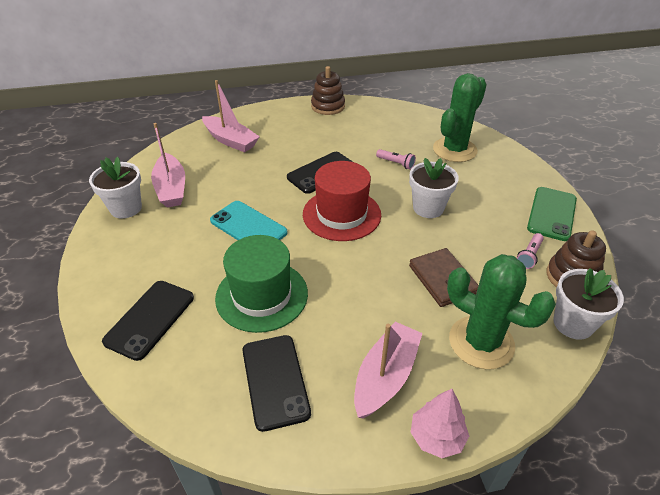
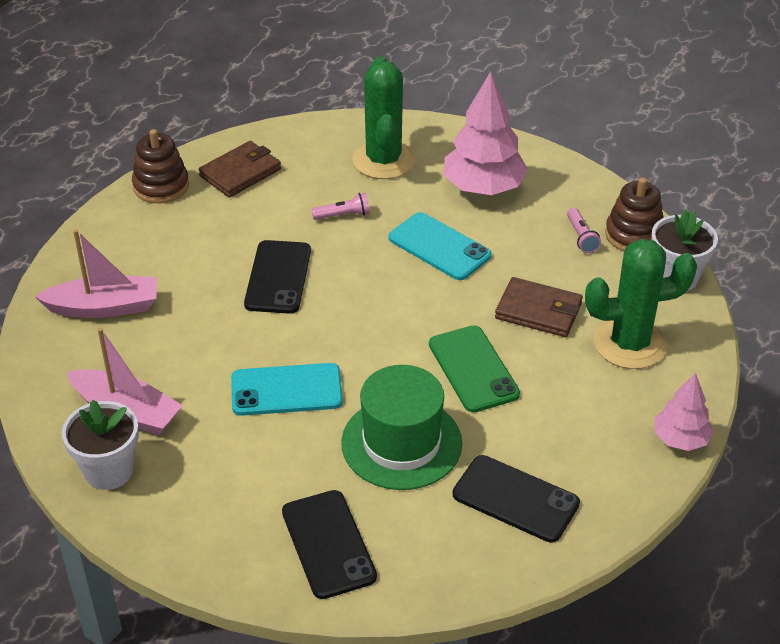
camera: 45 degrees left, 0 degrees up
(341, 214) = (364, 311): red hat -> none
(372, 119) = (240, 173): none -> brown wallet
(386, 376) = (593, 426): pink boat -> none
(428, 208) = (439, 247): white flower pot -> turquoise phone
(497, 193) = (483, 188): none -> pink tree
(552, 214) = (554, 180): green phone -> green phone (473, 369)

